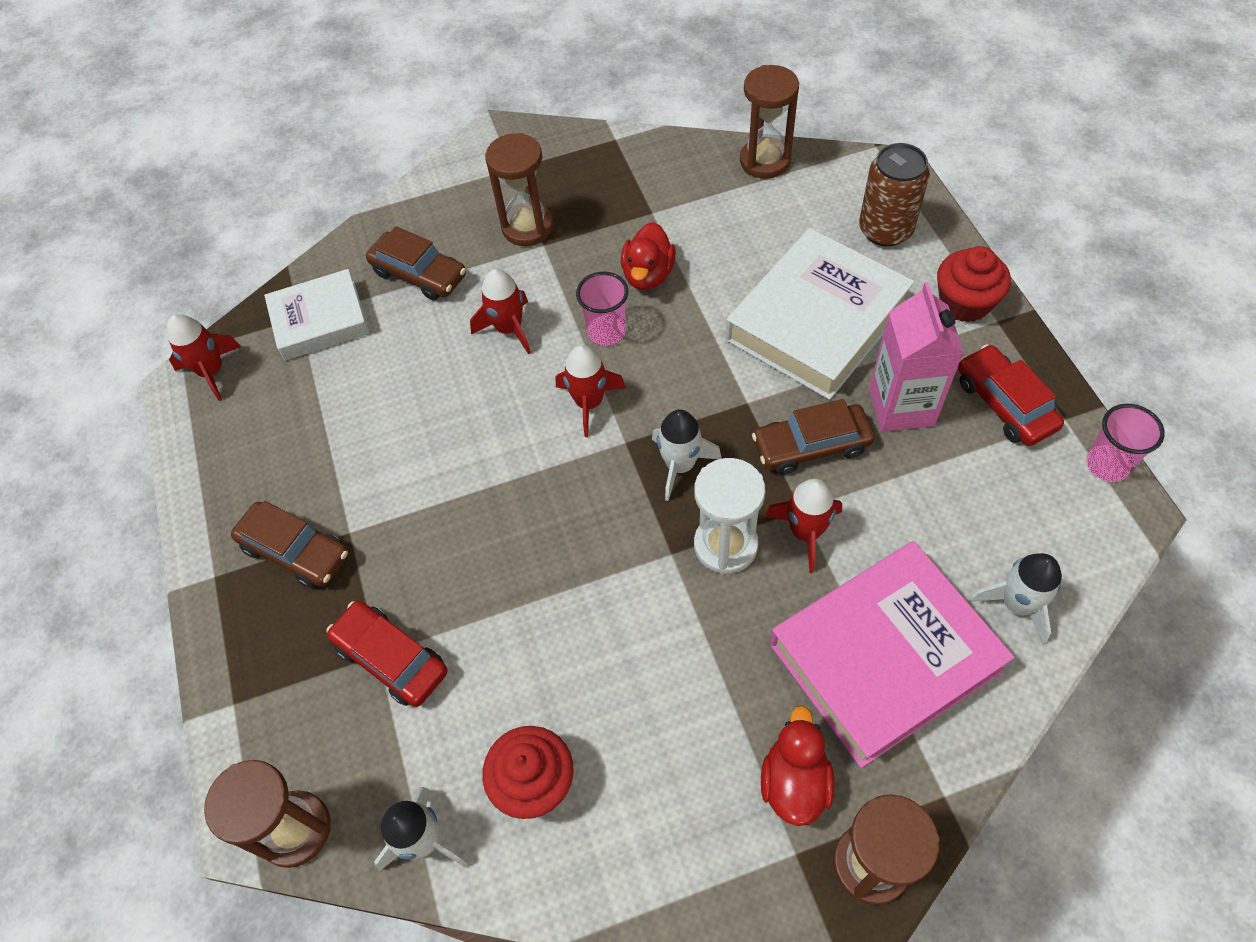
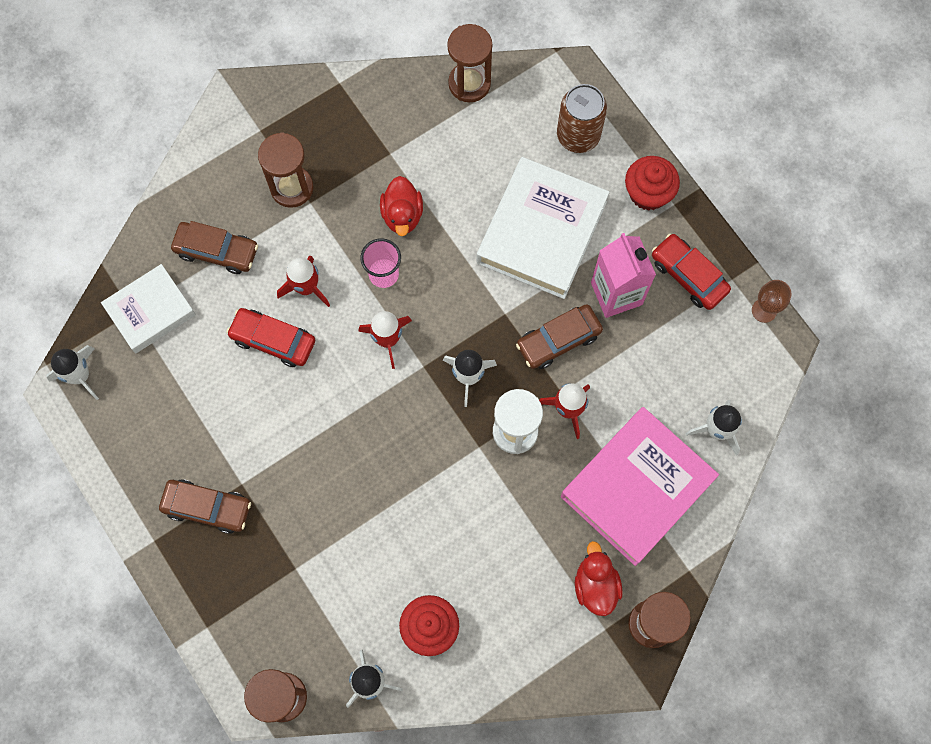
camera: 20 degrees left, 15 degrees up
(212, 371) = (80, 375): red rocket -> white rocket
(391, 658) = (306, 569): red car -> red car (273, 340)
(1107, 465) = (764, 310): pink cup -> brown goblet

